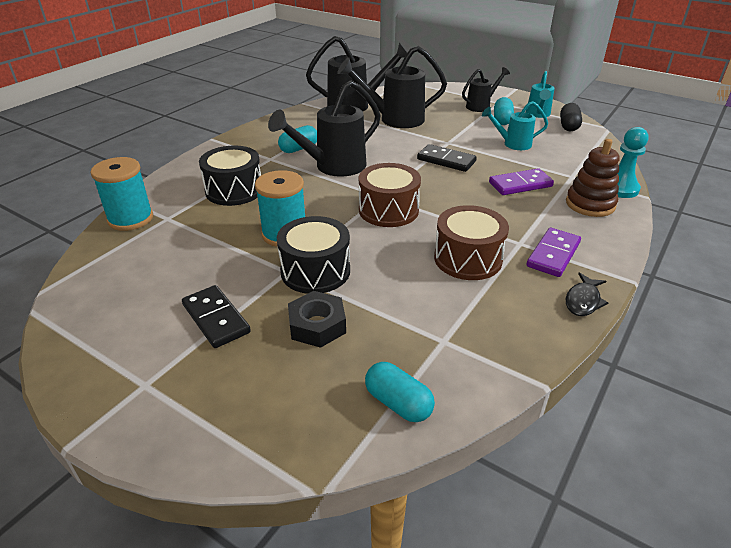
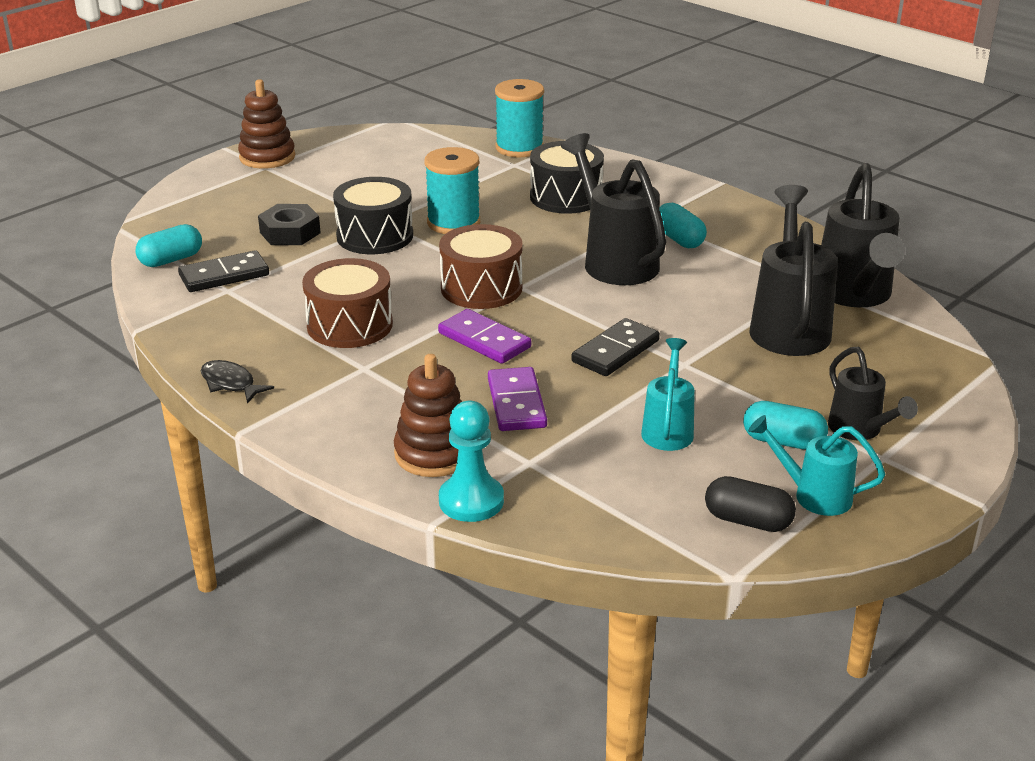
camera: 100 degrees right, 5 degrees down
(113, 390) = (267, 157): none -> brown stacking toy
(216, 319) = (328, 190): black domino -> black domino (224, 275)
(553, 254) = (326, 386): purple domino -> purple domino (484, 340)

